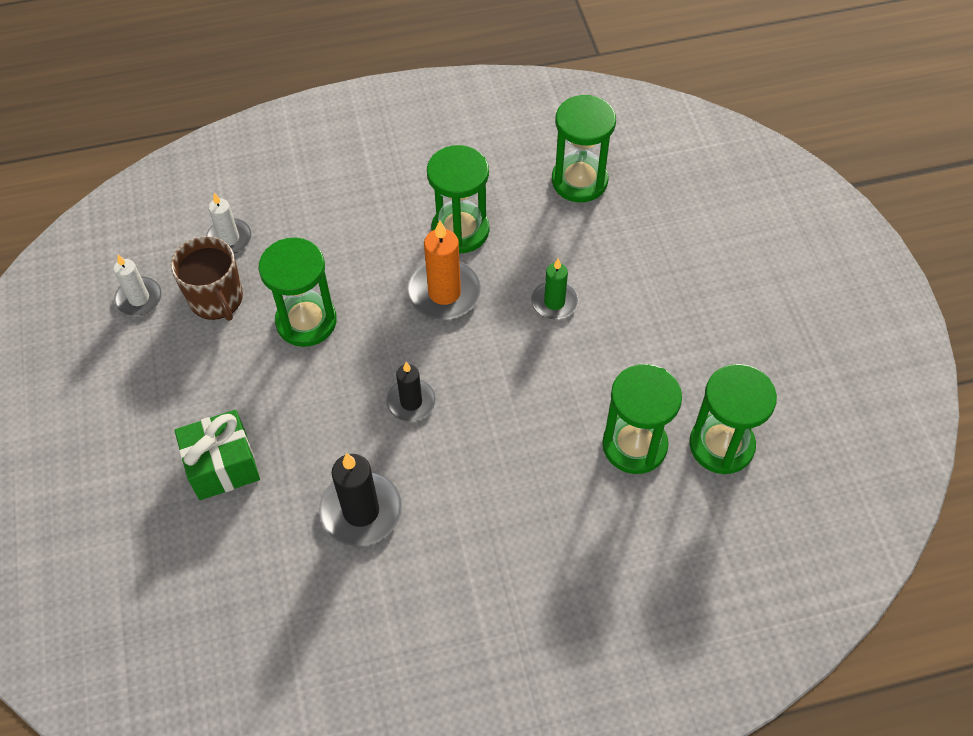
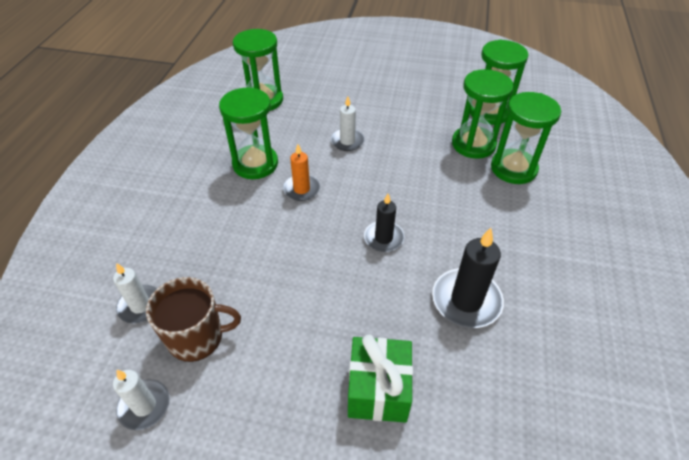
camera: 65 degrees left, 10 degrees down
(306, 321) = (268, 278): green hourglass -> green hourglass (513, 168)
(444, 293) = (301, 189): orange candle -> orange candle, size x0.63
(554, 302) = (347, 141): green candle -> white candle

